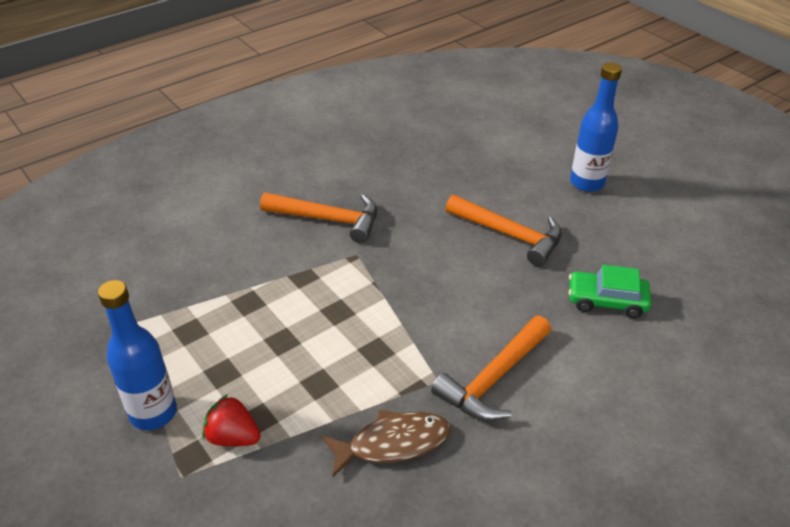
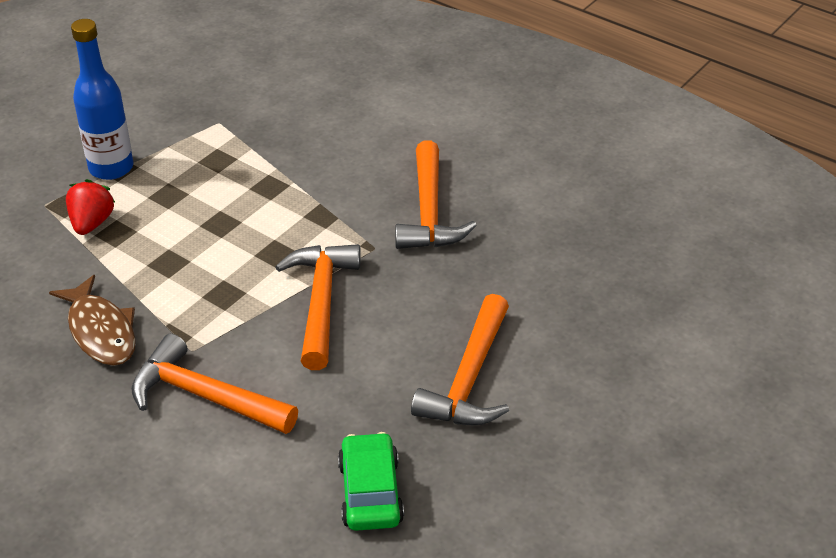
camera: 75 degrees right, 0 degrees up
(408, 294) = (321, 303): none -> orange hammer
(587, 183) = (632, 452): blue bottle -> none

